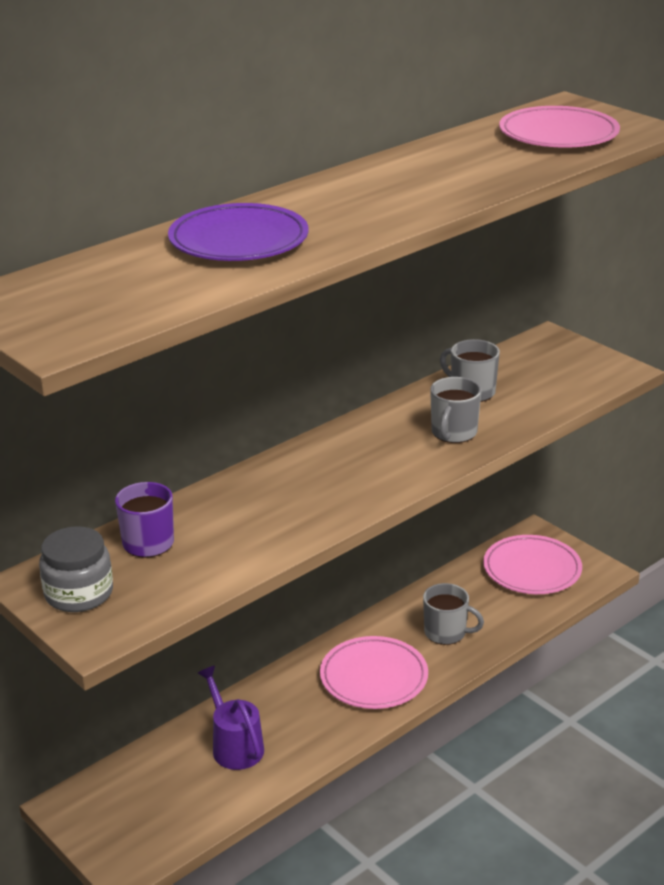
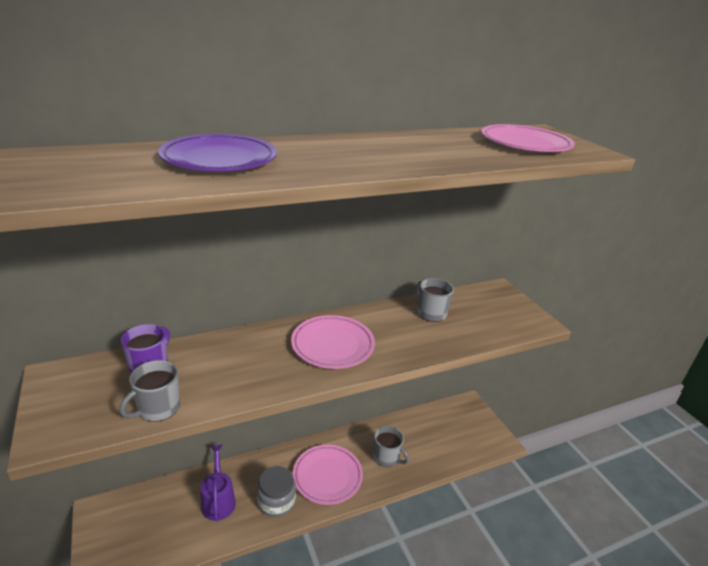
camera: 15 degrees right, 0 degrees up
(79, 593) = (72, 394): grey jar -> grey jar (276, 501)
(453, 433) = (403, 340): grey mug -> grey mug (158, 408)
(532, 569) = (458, 427): pink plate -> pink plate (332, 345)

